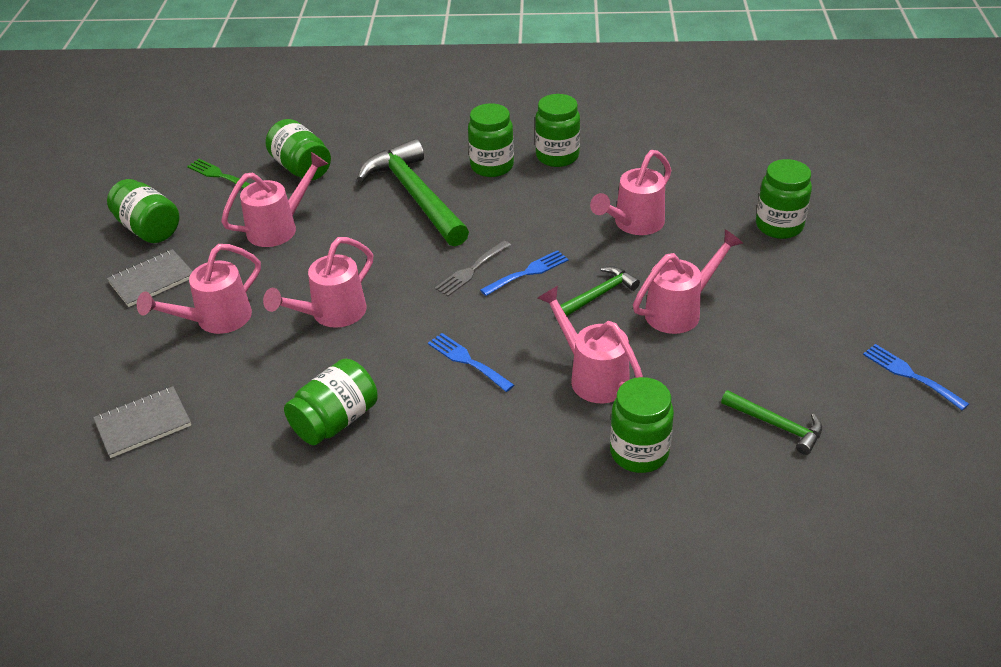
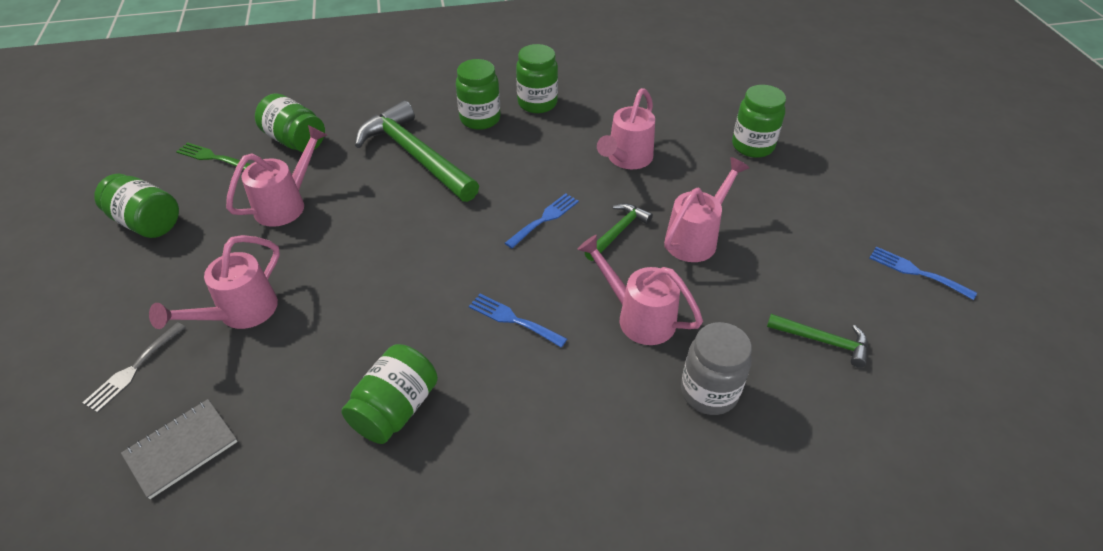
camera: 15 degrees left, 5 degrees up
(152, 280) = (161, 278): grey notebook -> none
(332, 314) = (362, 289): pink watering can -> none
(471, 270) = (490, 224): grey fork -> grey fork (133, 370)
(639, 453) = (709, 392): green jar -> grey jar

